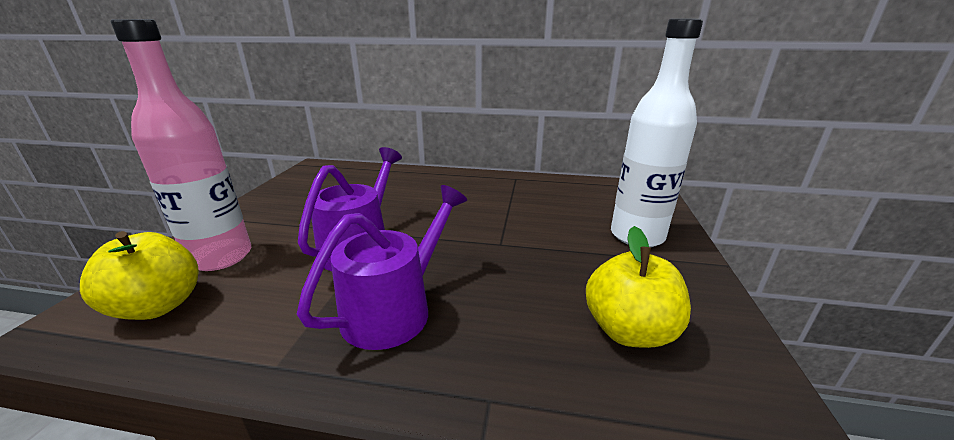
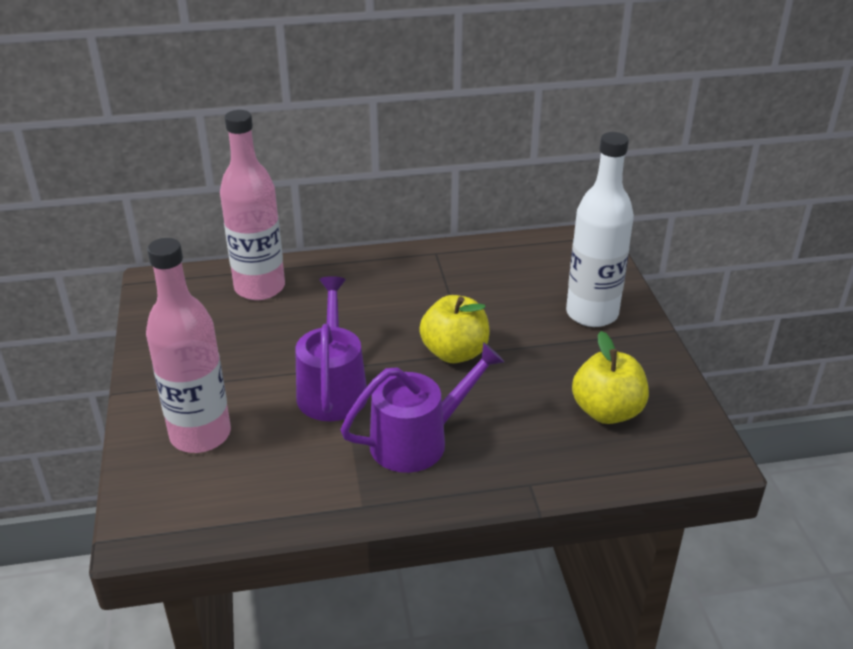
camera: 20 degrees left, 10 degrees up
(158, 306) = (204, 492): yellow apple -> yellow apple (454, 352)
(373, 178) = (259, 287): none -> pink bottle
(395, 309) = (418, 440): purple watering can -> purple watering can turned 45 degrees clockwise

